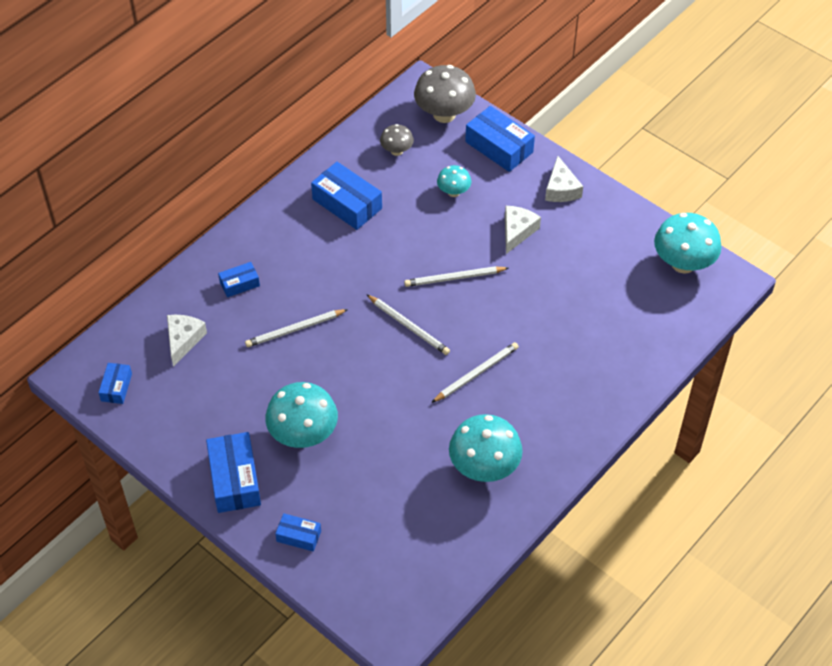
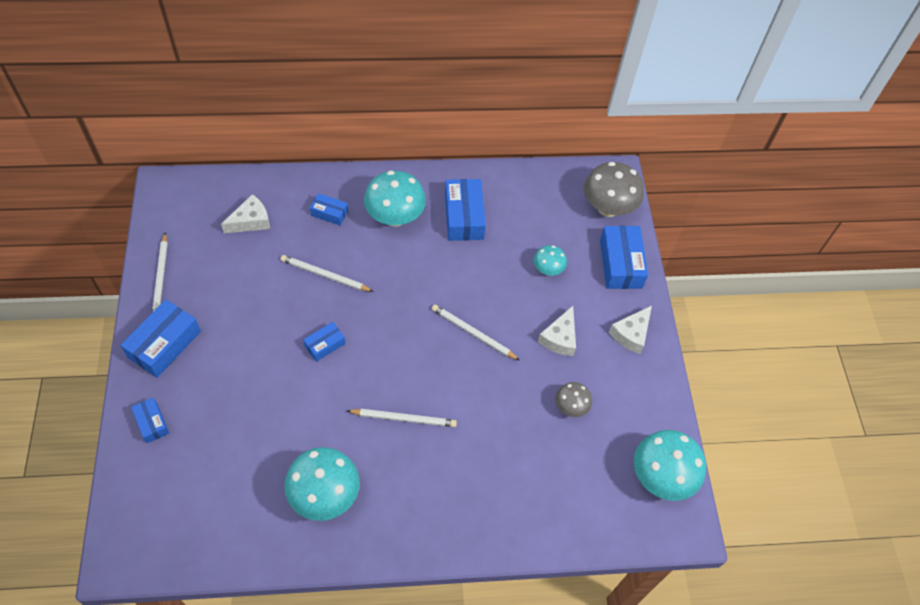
camera: 40 degrees right, 5 degrees up
(116, 387) = (176, 217): blue box -> blue box (325, 345)
(303, 435) = (241, 354): turquoise mushroom -> turquoise mushroom (395, 217)
(397, 151) = (542, 207): grey mushroom -> grey mushroom (571, 407)
(409, 326) = (400, 340): white pencil -> white pencil (161, 278)
(517, 231) = (559, 338): white cheese -> white cheese turned 135 degrees clockwise

